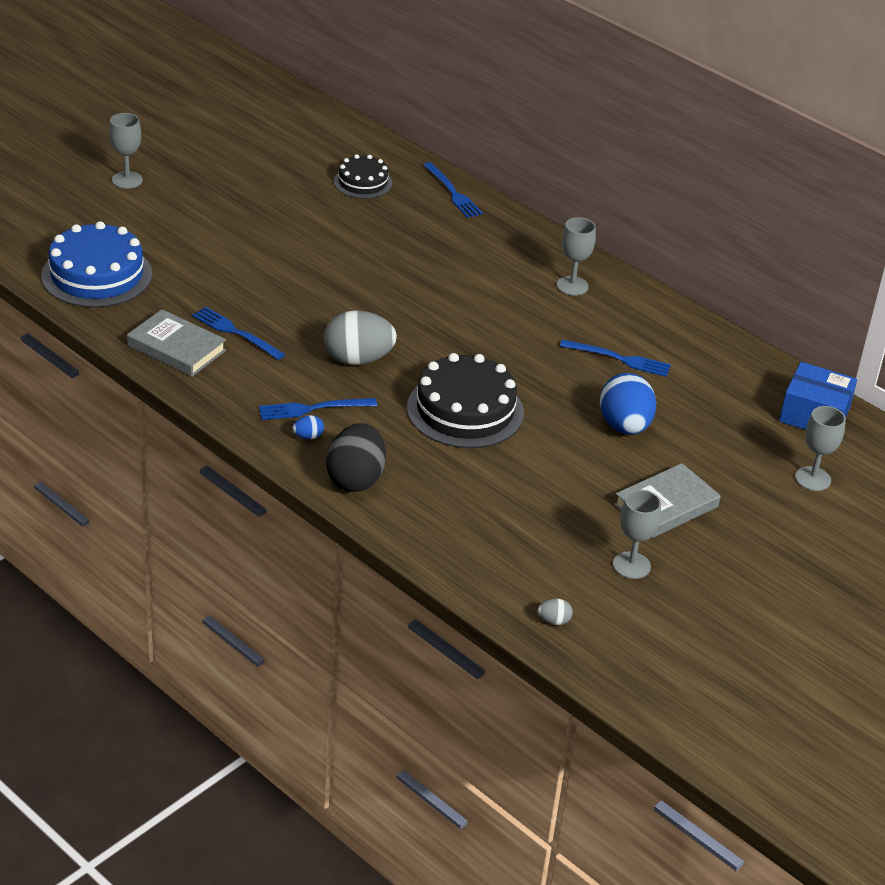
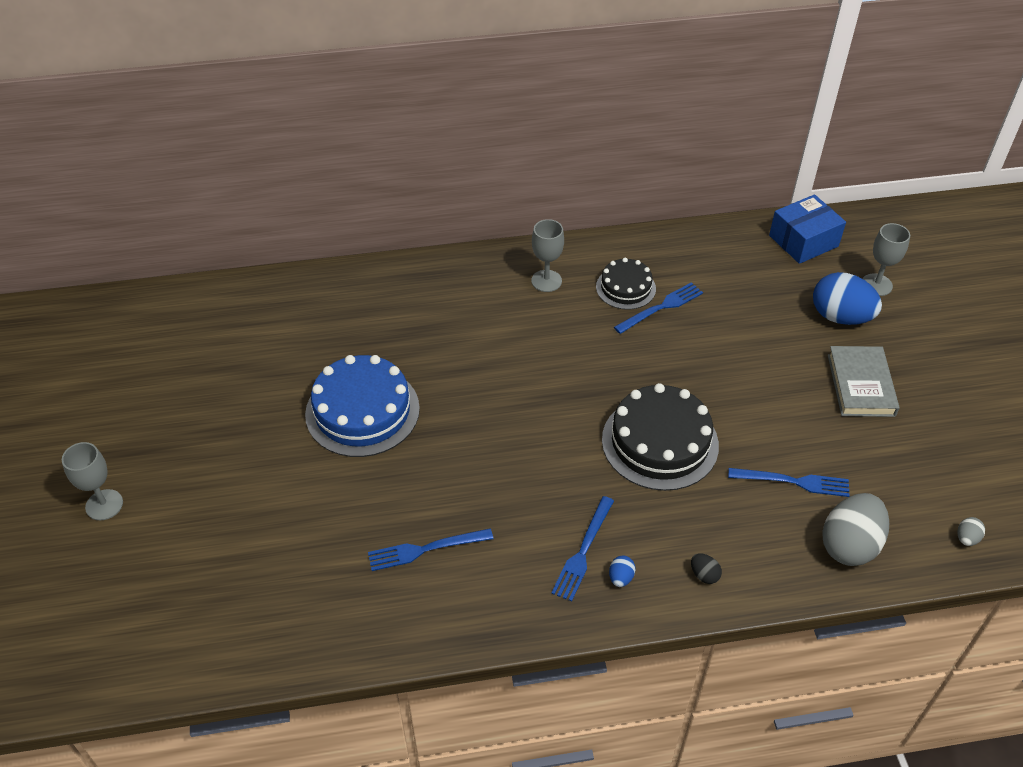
camera: 50 degrees left, 10 degrees up
(97, 275) = (237, 618): blue cake -> blue cake (362, 411)
(176, 348) = (412, 612): grey book -> none
(355, 479) = (704, 575): black egg -> black egg, size x0.42
(358, 359) = (536, 477): grey egg -> grey egg (849, 545)
(363, 182) = (284, 330): black cake -> black cake (625, 288)
(452, 192) = (356, 280): blue fork -> blue fork (793, 482)
(624, 426) = (748, 353): blue egg -> blue egg (840, 317)
(631, 565) = (922, 448): grey goblet -> none

